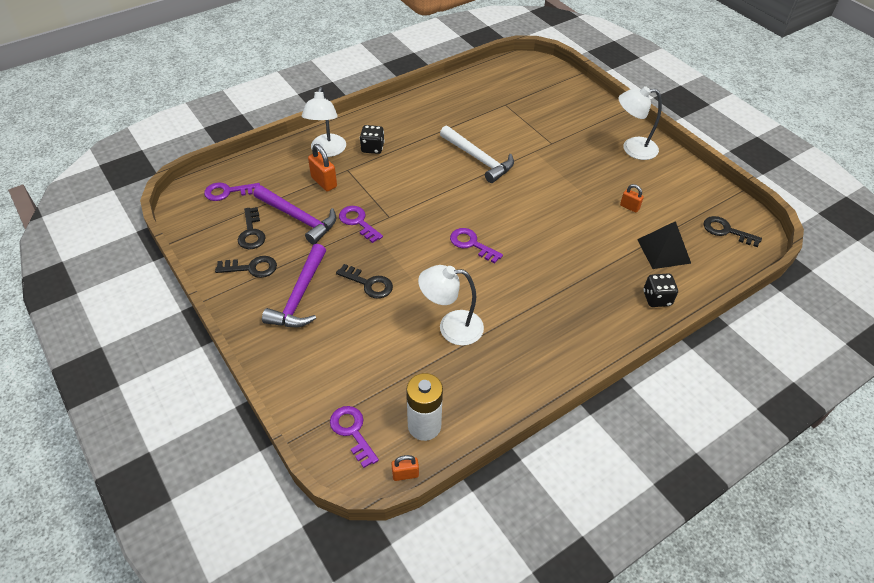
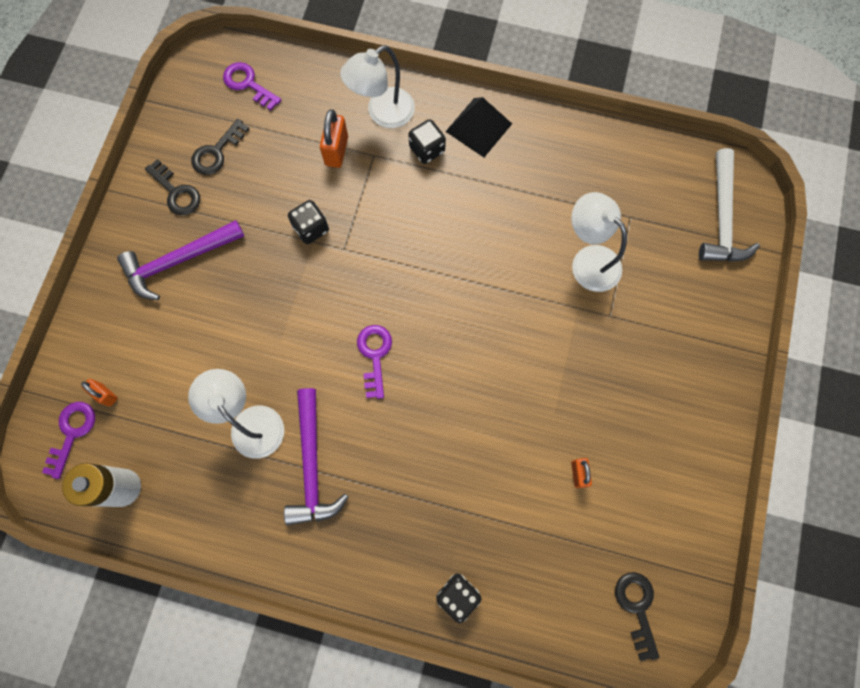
camera: 50 degrees right, 25 degrees up
(298, 218) = (269, 173): purple hammer -> purple hammer (312, 465)
(358, 222) = (311, 228): purple key -> black dice
(368, 283) = (242, 305): black key -> none
(405, 474) = (63, 511): orange padlock -> orange padlock (106, 395)
(478, 159) = (508, 262): white hammer -> white hammer (722, 218)
(632, 148) = (687, 409): white lamp -> white lamp (588, 260)
(663, 251) = (538, 557): black pyramid -> black pyramid (478, 127)

